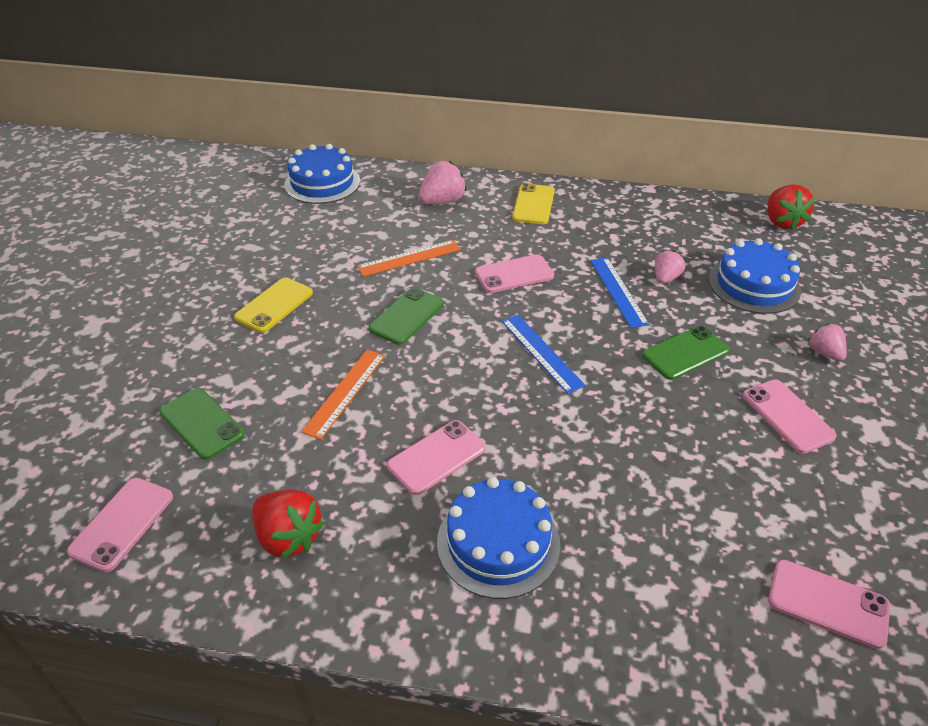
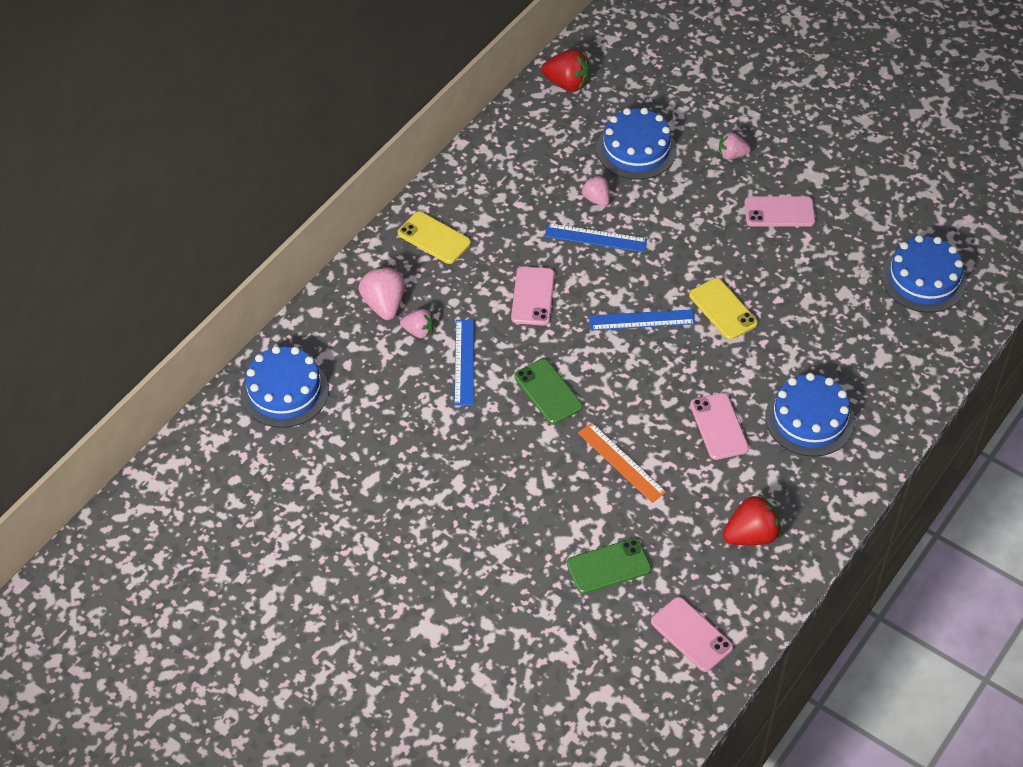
camera: 65 degrees left, 10 degrees up
(274, 305) = (478, 483): yellow phone -> yellow phone (723, 309)
(409, 258) = (464, 362): orange ruler -> blue ruler
(426, 225) = (418, 331): none -> pink strawberry
(685, 353) = (689, 233): green phone -> none
(828, 603) = (923, 279): pink phone -> blue cake

